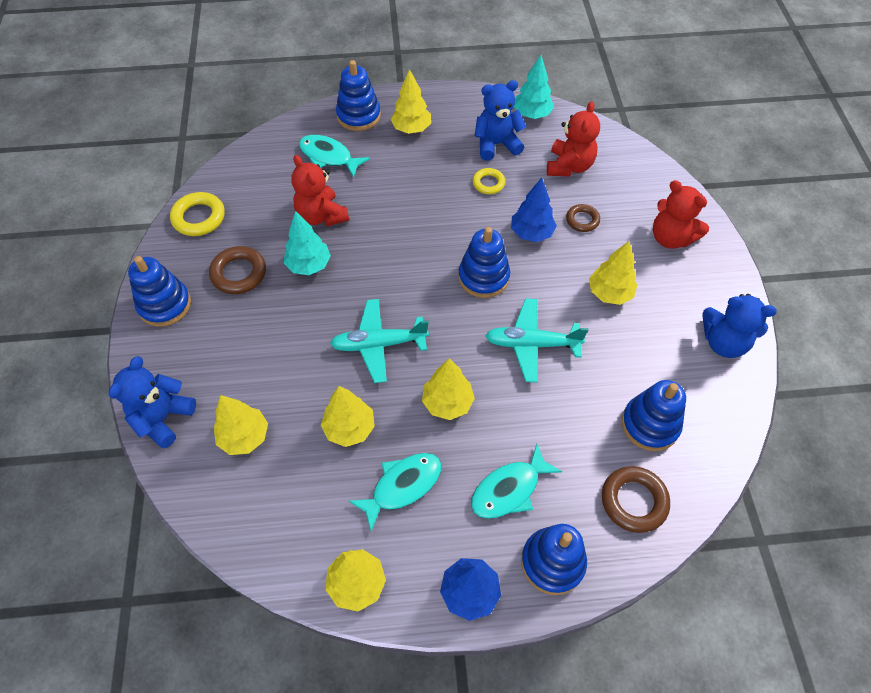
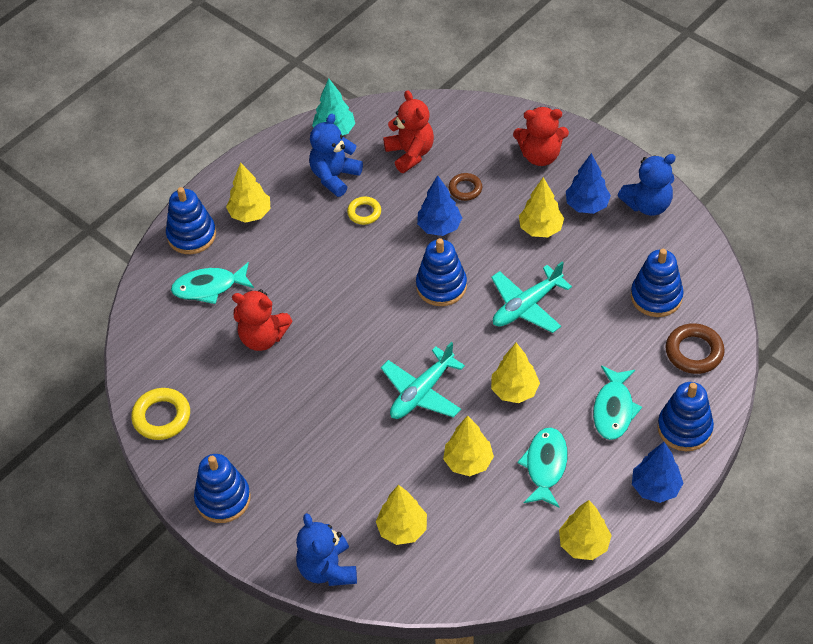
camera: 40 degrees left, 5 degrees down
(239, 273) = (252, 430): brown ring -> none
(309, 265) = (300, 380): turquoise tree -> none
(668, 304) = (587, 205): none -> blue tree

